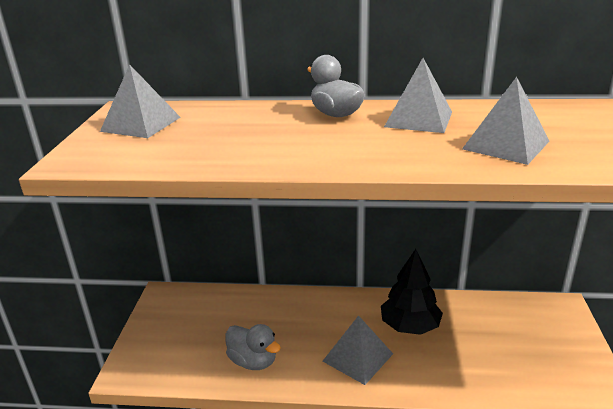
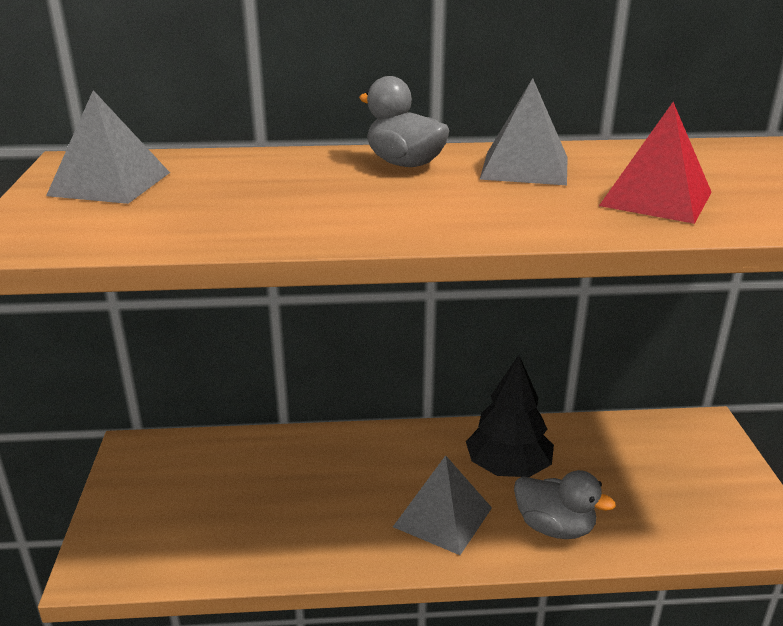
camera: 10 degrees left, 0 degrees up
(253, 361) = (290, 536): grey duck -> grey duck (554, 527)
(505, 145) = (656, 198): grey pyramid -> red pyramid

